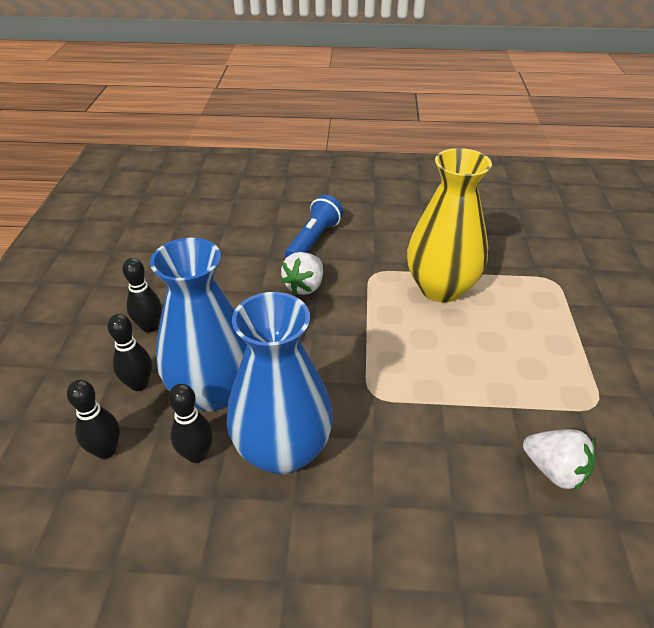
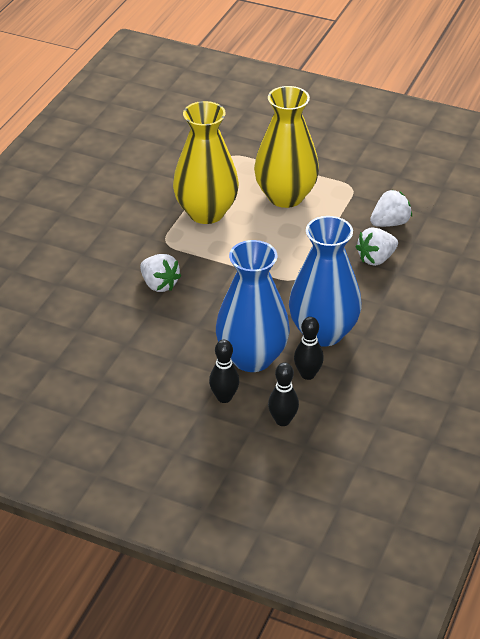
camera: 70 degrees left, 0 degrees up
(149, 326) = (158, 385): black bowling pin -> none
(313, 240) = (98, 264): blue flashlight -> none
(464, 473) = (376, 259): none -> white strawberry
(520, 344) = (285, 196): none -> yellow vase

